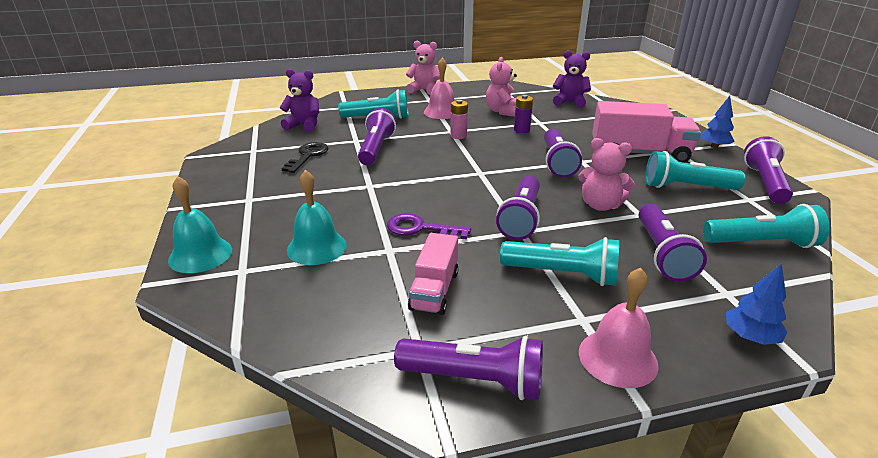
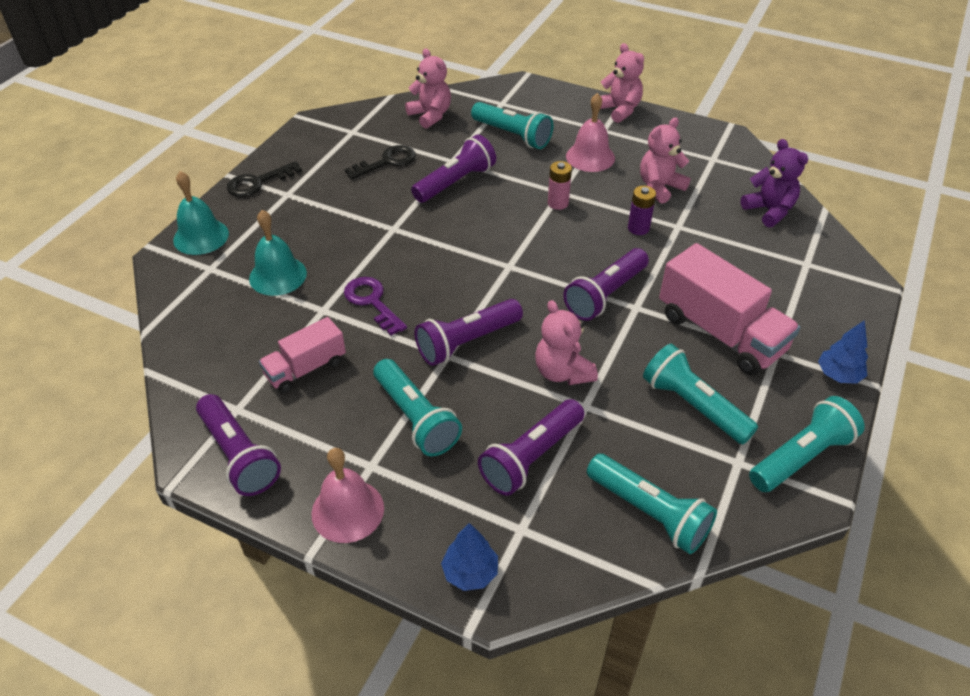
camera: 40 degrees right, 15 degrees up
(209, 203) = (258, 183): none -> black key
(304, 125) = (430, 115): purple teddy bear -> pink teddy bear
(765, 183) = (801, 457): purple flashlight -> turquoise flashlight

